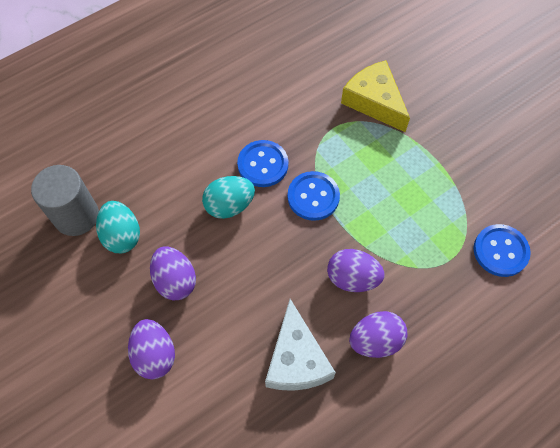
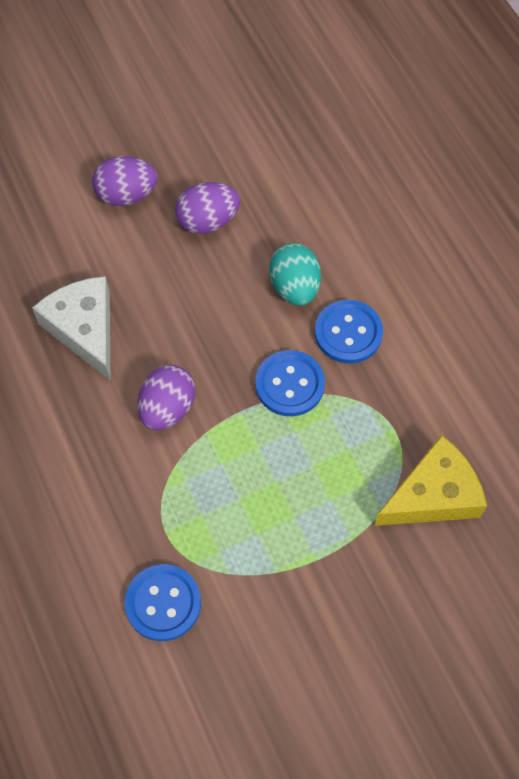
camera: 100 degrees right, 0 degrees up
(76, 216) = (310, 131): grey cylinder -> none
(122, 235) = (276, 174): turquoise egg -> none
(296, 359) = (84, 329): white cheese -> white cheese turned 60 degrees clockwise
(375, 340) = (84, 417): purple egg -> none

